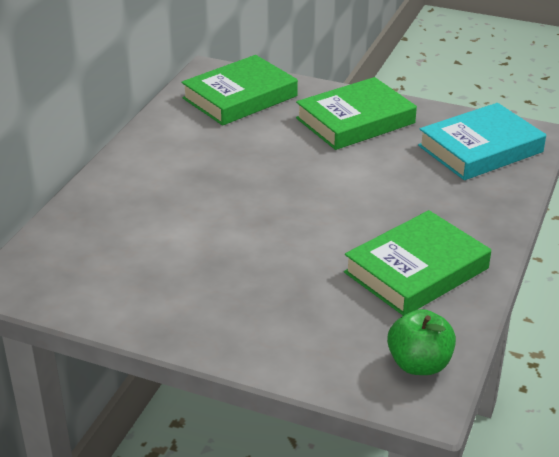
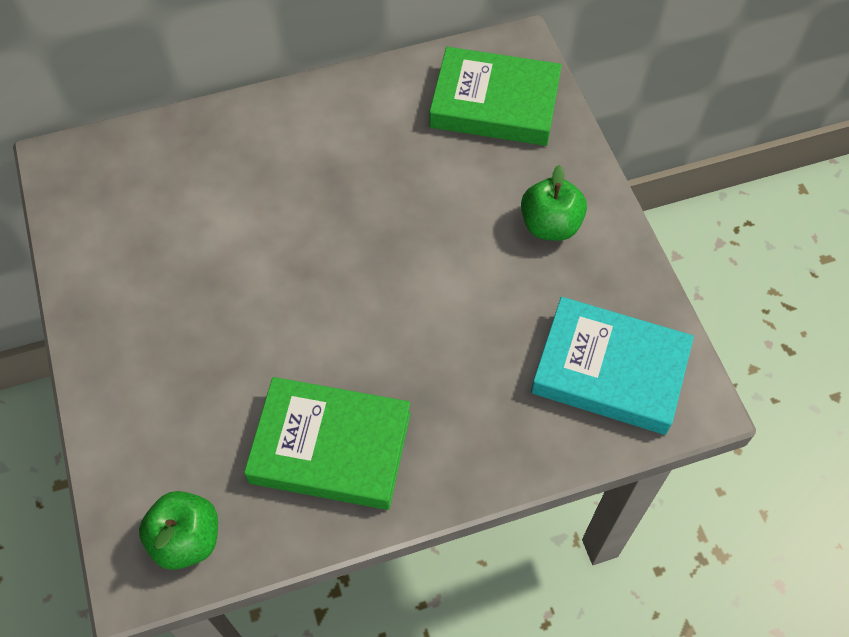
camera: 50 degrees right, 25 degrees up
(355, 121) = (550, 225): green book -> green apple

